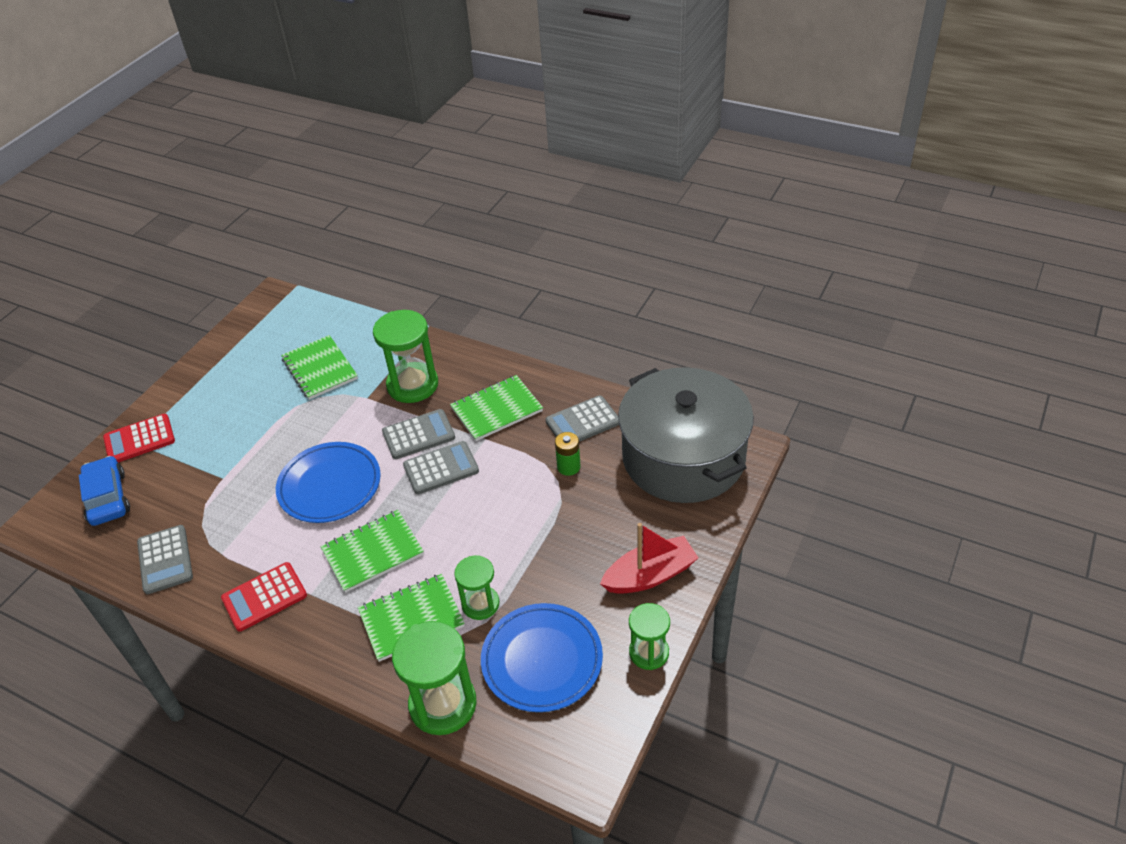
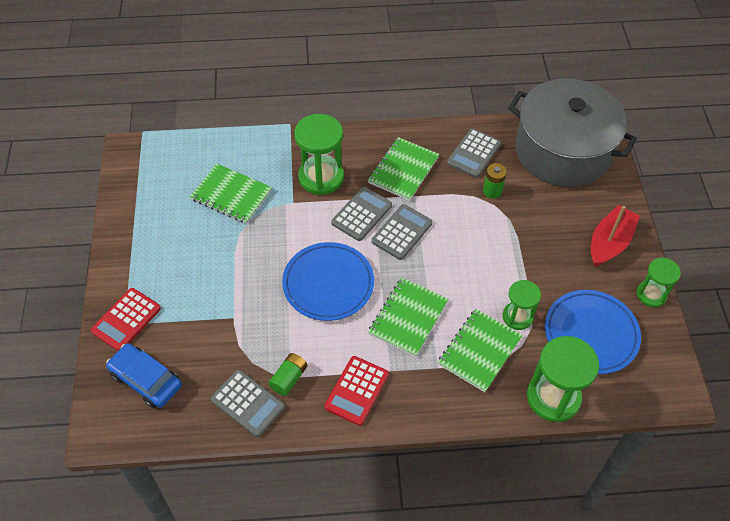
camera: 35 degrees left, 10 degrees up
(218, 555) = (289, 378): none -> green battery

